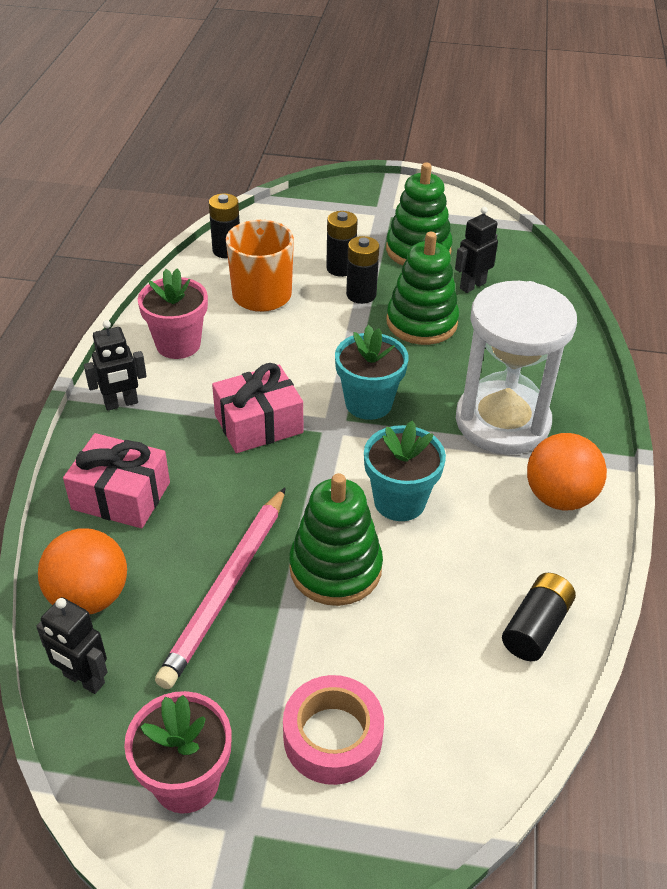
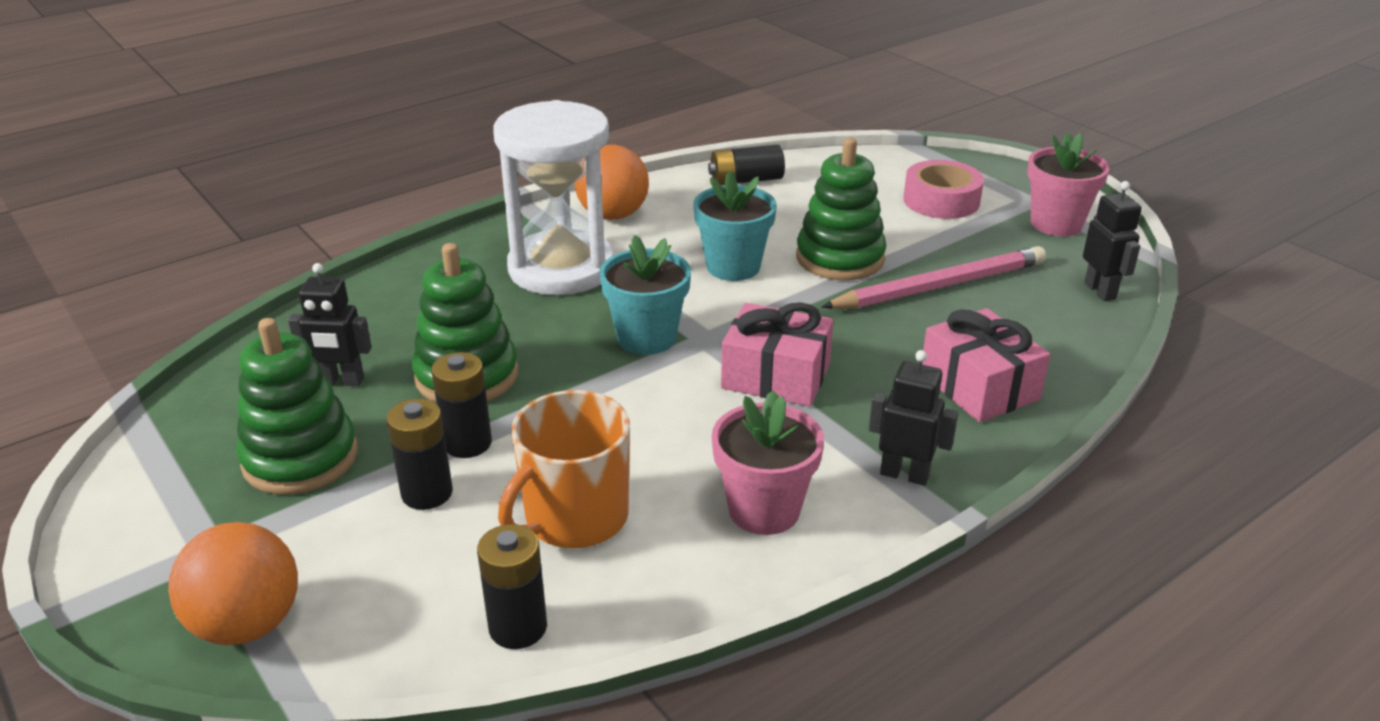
camera: 135 degrees left, 10 degrees down
(89, 597) = (1064, 332): orange ball -> orange ball (247, 624)

